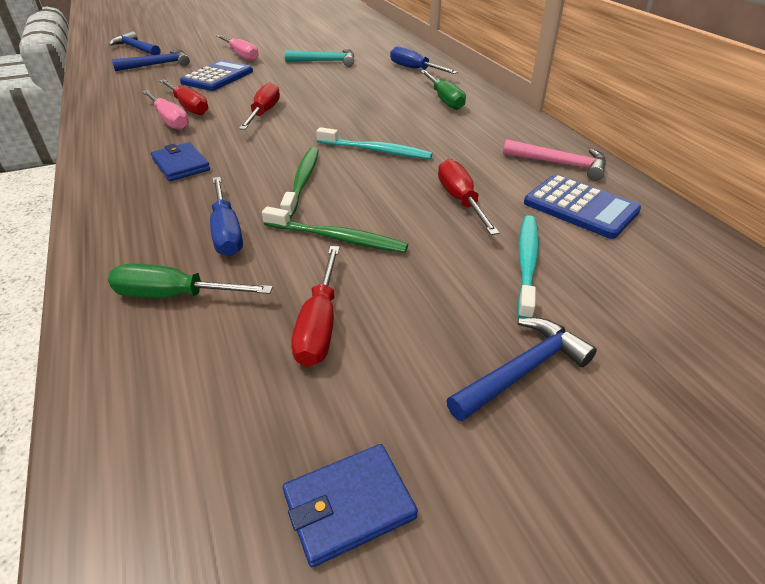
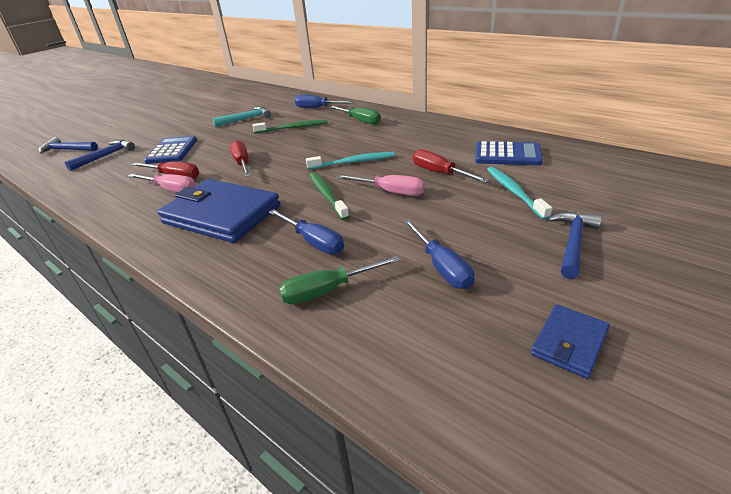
camera: 25 degrees left, 5 degrees down
(181, 165) = (222, 214): blue wallet -> blue wallet, size x2.11
(241, 55) = (172, 132): pink screwdriver -> pink screwdriver (390, 192)
(320, 324) = (442, 267): red screwdriver -> blue screwdriver
(337, 238) = (392, 218): green toothbrush -> green toothbrush (292, 128)
(560, 164) = (470, 136): pink hammer -> none

